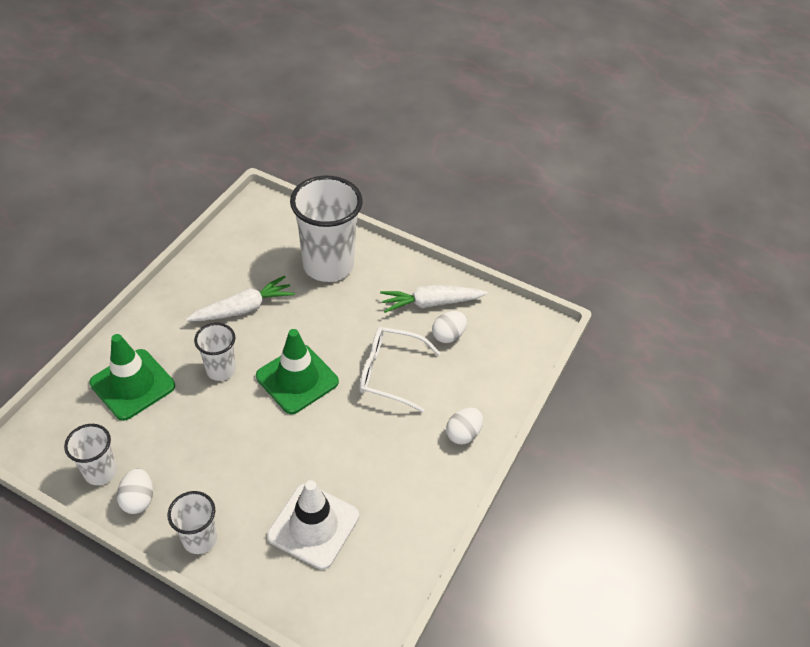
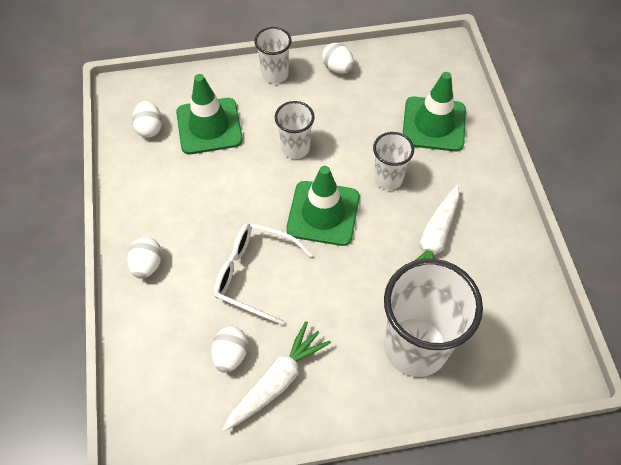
camera: 145 degrees right, 10 degrees up
(101, 471) = (380, 66): white cup -> white cup (295, 148)
(313, 526) = (209, 126): white traffic cone -> green traffic cone
(369, 567) = (150, 128): none -> white egg
(389, 373) = (253, 274): white glasses -> white glasses turned 135 degrees counterclockwise

